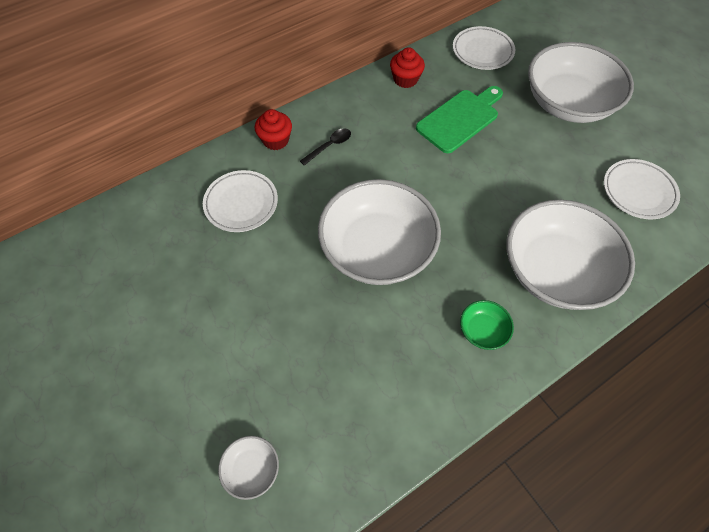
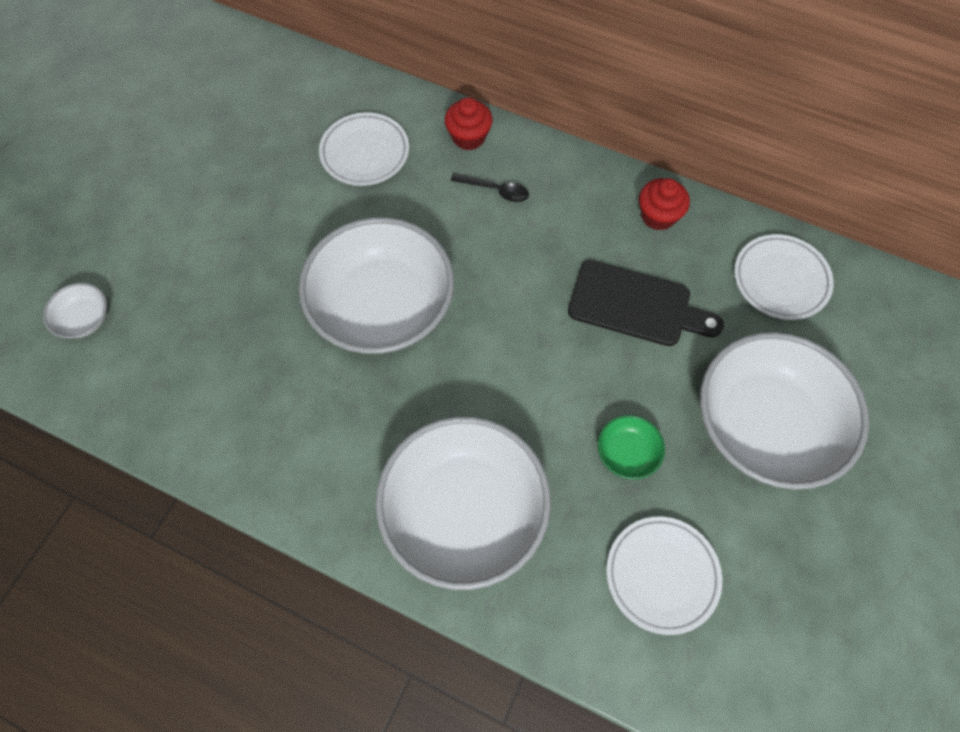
camera: 60 degrees right, 5 degrees up
(460, 119) = (636, 305): green cutting board -> black cutting board
(483, 330) = (335, 461): green bowl -> green bowl (627, 453)

